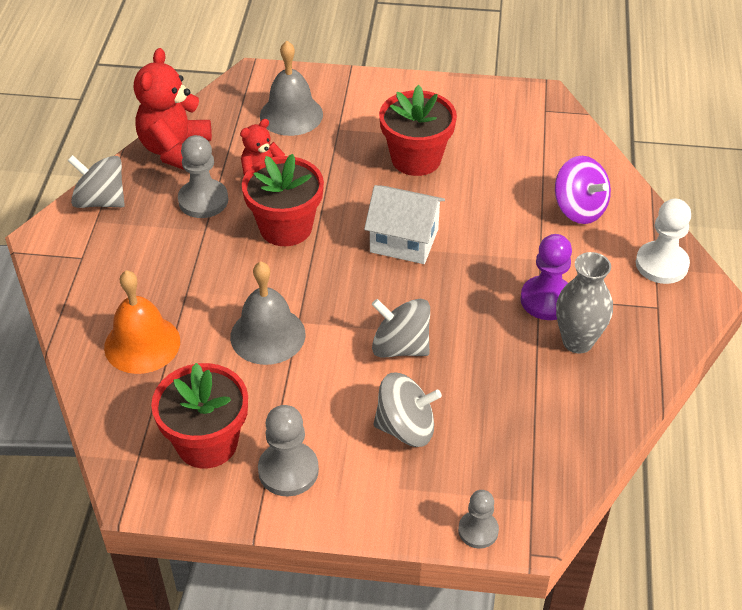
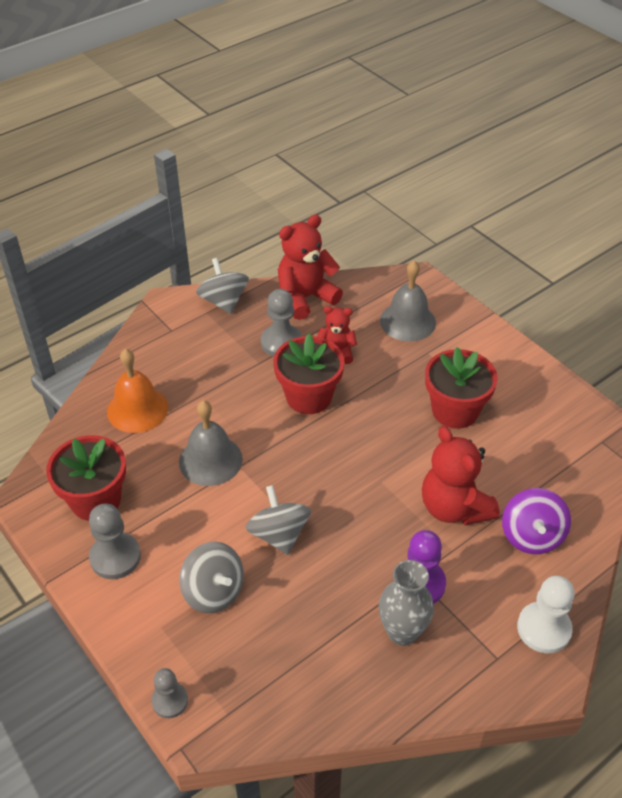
camera: 45 degrees right, 0 degrees up
(404, 240) = (373, 463): white house -> none
(504, 229) = (454, 508): none -> red teddy bear

